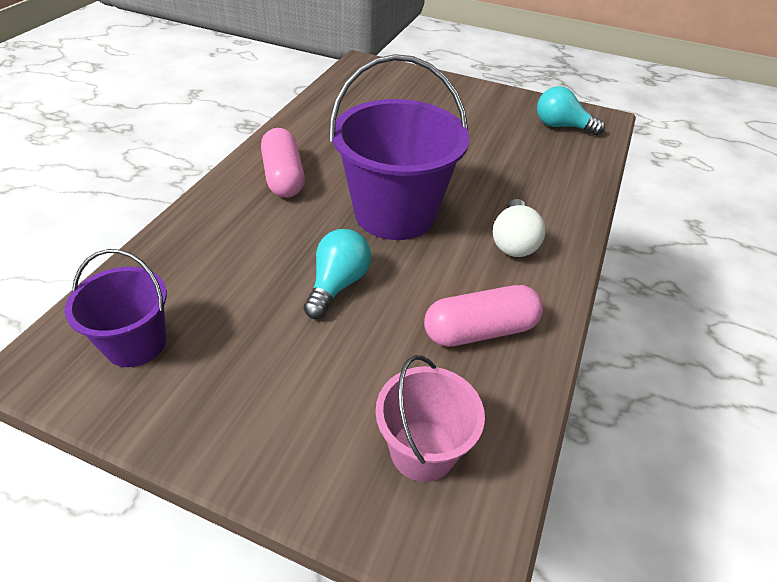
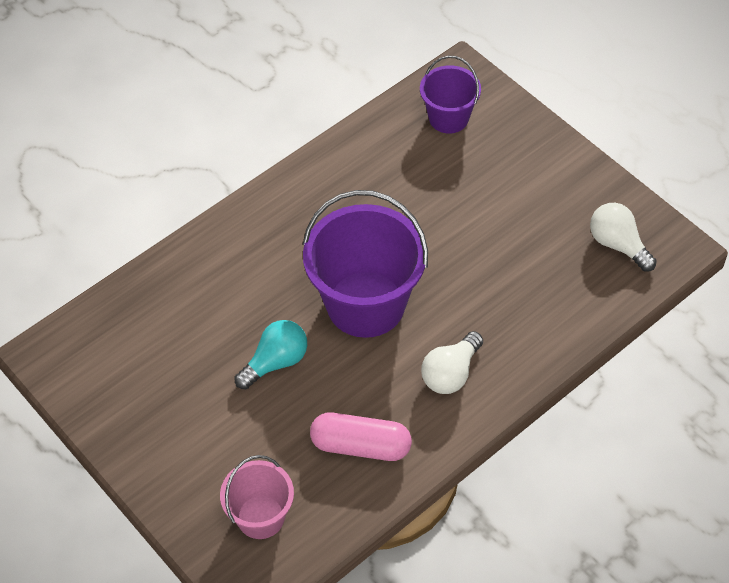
camera: 30 degrees right, 10 degrees up
(136, 343) = (110, 360): purple bucket -> purple bucket (448, 118)
(283, 177) = (290, 226): pink capsule -> none
(561, 126) = (618, 245): turquoise light bulb -> white light bulb

